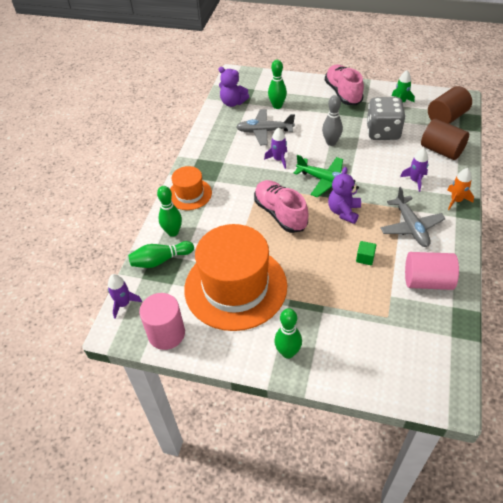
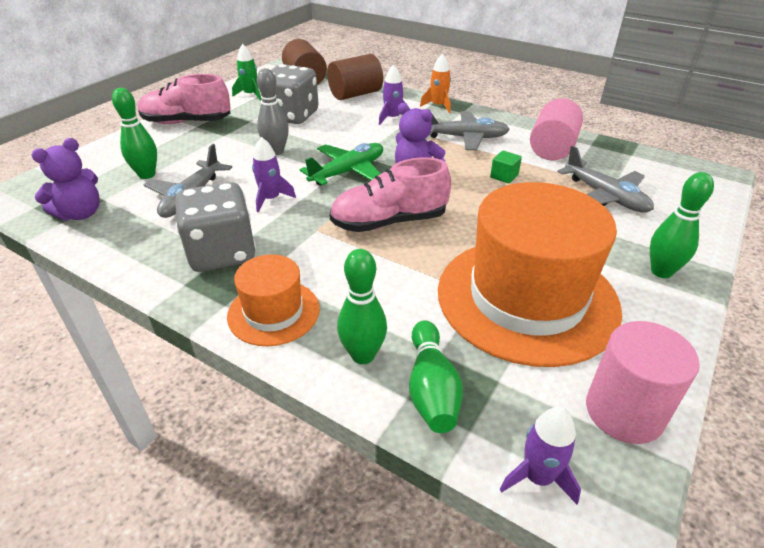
camera: 75 degrees left, 10 degrees down
(224, 161) = (222, 253): none -> grey dice
(368, 319) = (605, 196): none -> grey plane

